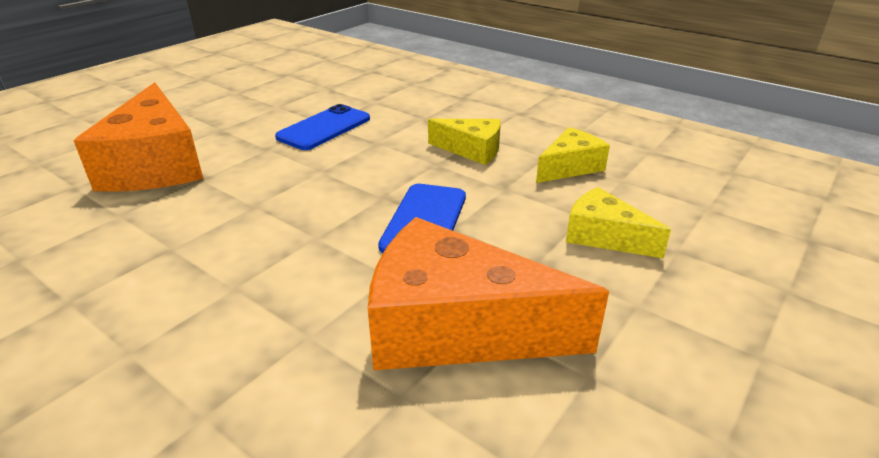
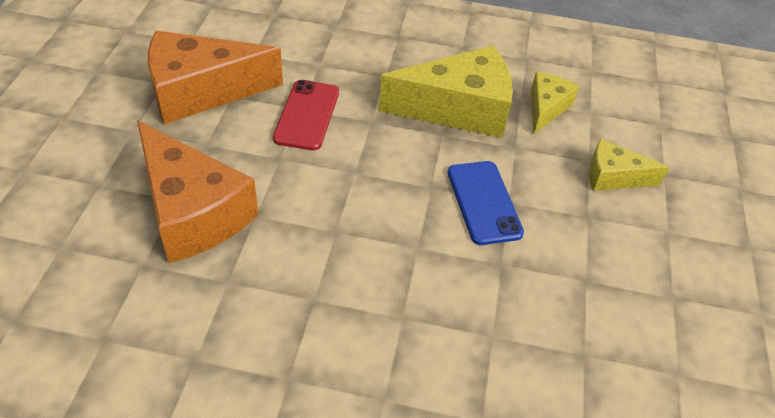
camera: 30 degrees left, 15 degrees up
(324, 128) = (307, 115): blue phone -> red phone
(455, 328) = (577, 292): orange cheese -> orange cheese (201, 91)
(472, 150) = (458, 109): yellow cheese -> yellow cheese, size x1.87

